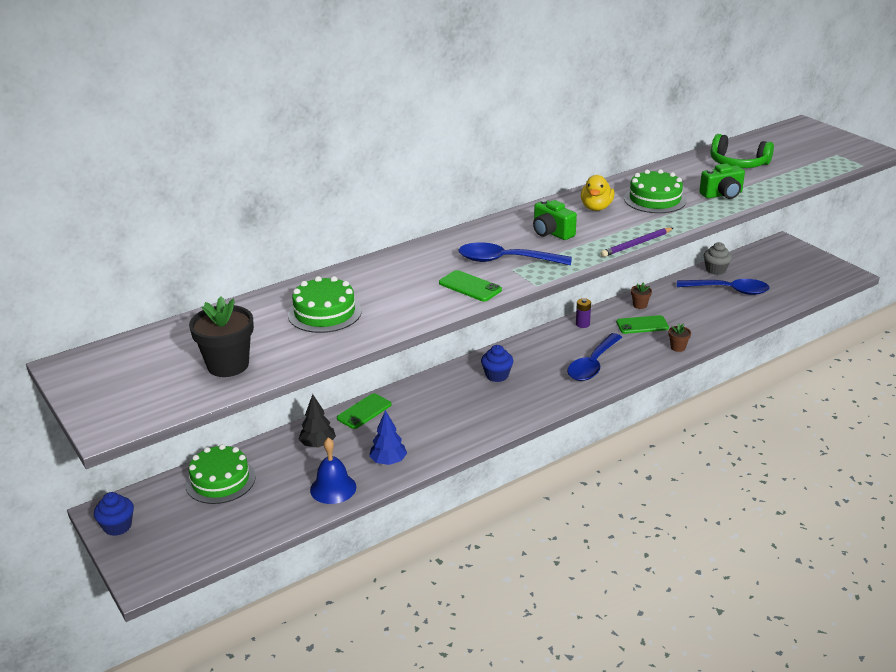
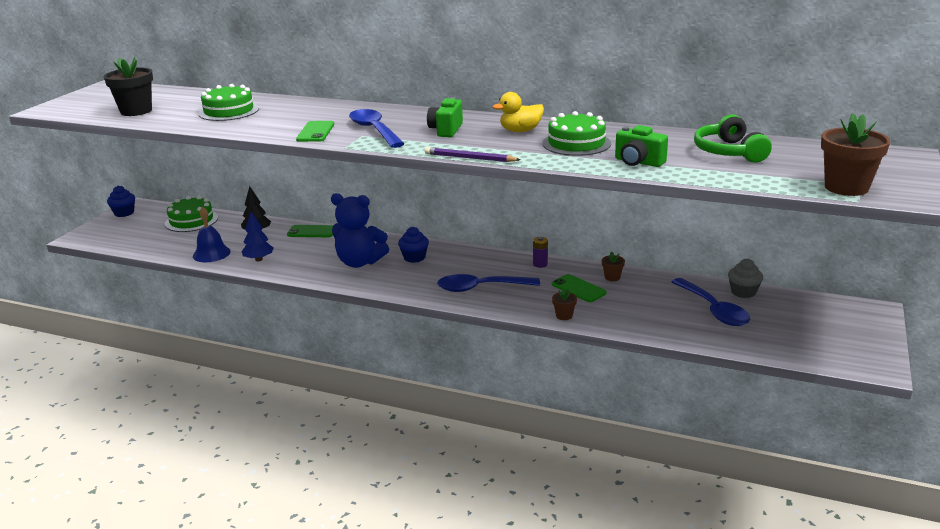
camera: 55 degrees right, 5 degrees down
(470, 406) = (359, 262): none -> blue teddy bear
(839, 159) = (846, 187): none -> brown flower pot

